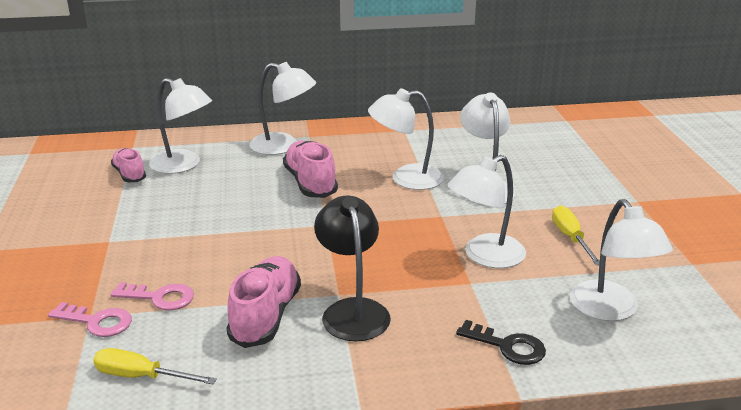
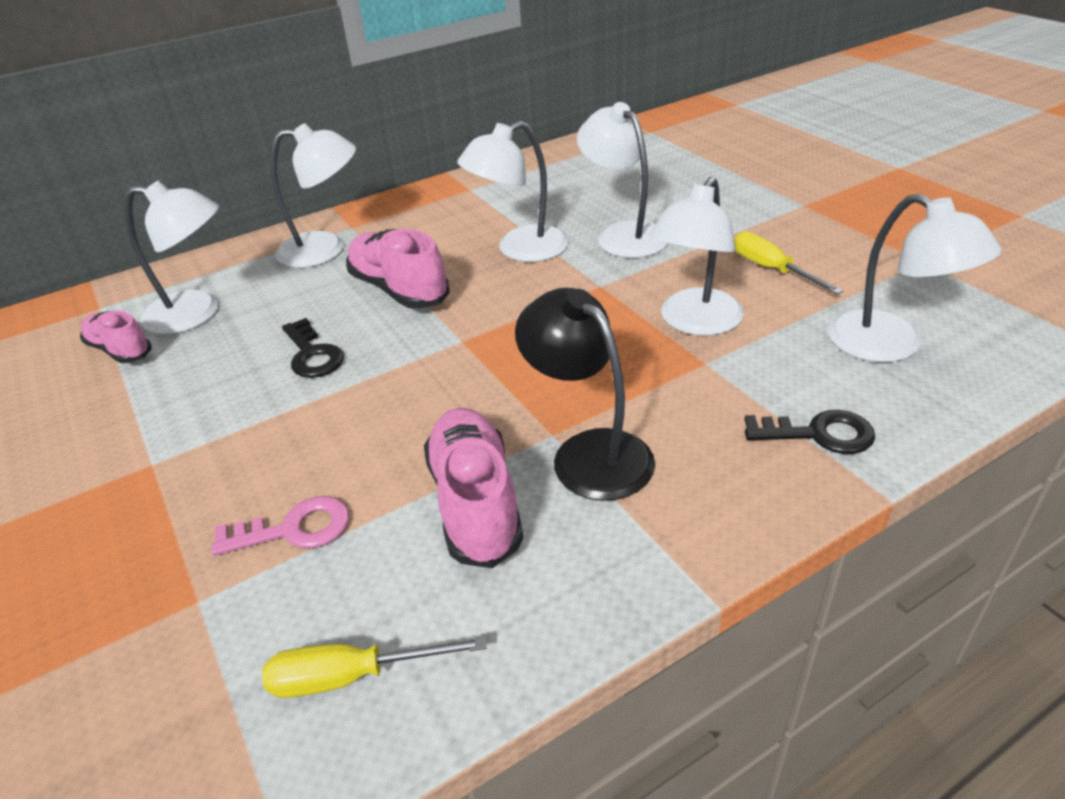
camera: 20 degrees left, 10 degrees up
(97, 322) = (216, 607): pink key -> none
(232, 207) = (312, 354): none -> black key

